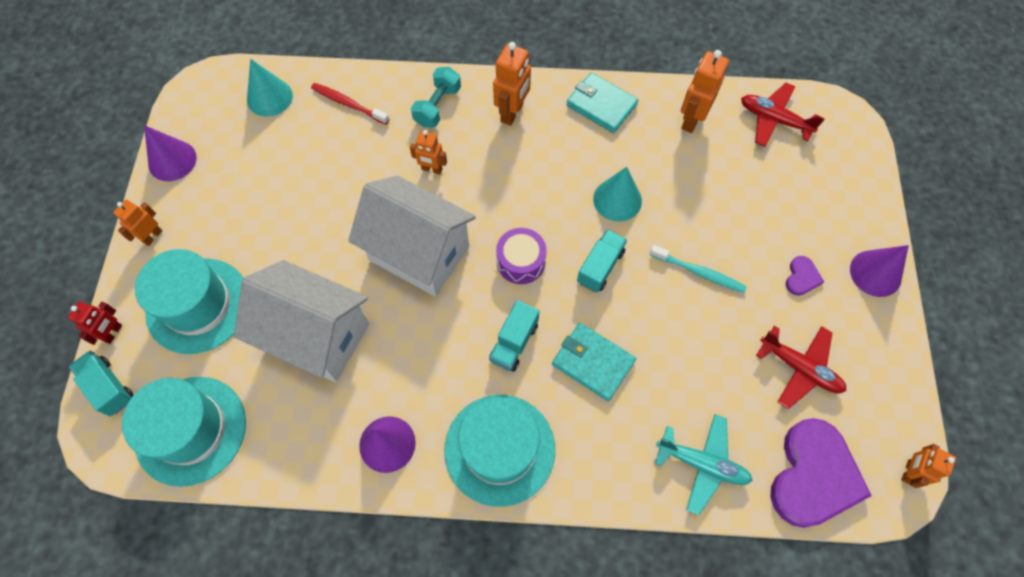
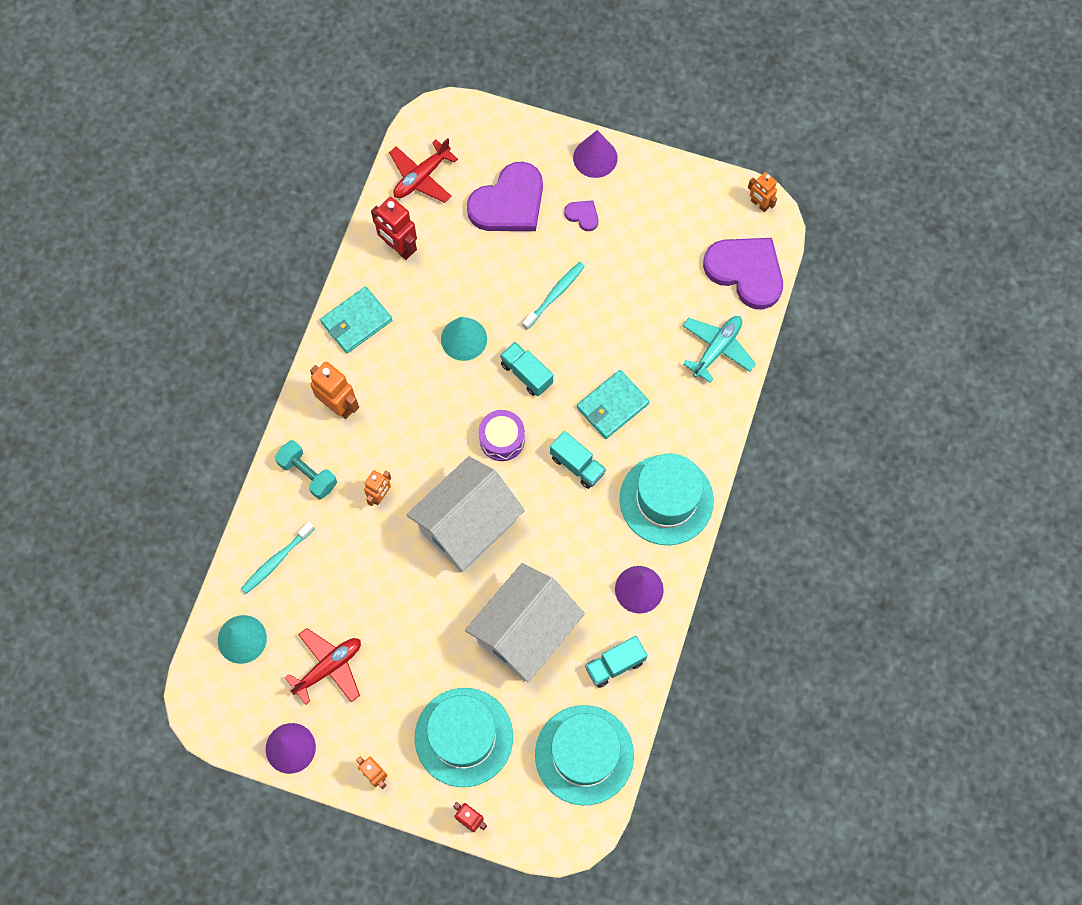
camera: 75 degrees left, 5 degrees up
(109, 387) = (524, 826): turquoise truck -> turquoise truck (615, 664)
(348, 104) = (276, 560): red toothbrush -> turquoise toothbrush
(691, 120) = (399, 247): orange robot -> red robot
(783, 203) = (509, 203): none -> purple heart
(799, 368) = (660, 248): red plane -> red plane (328, 667)

